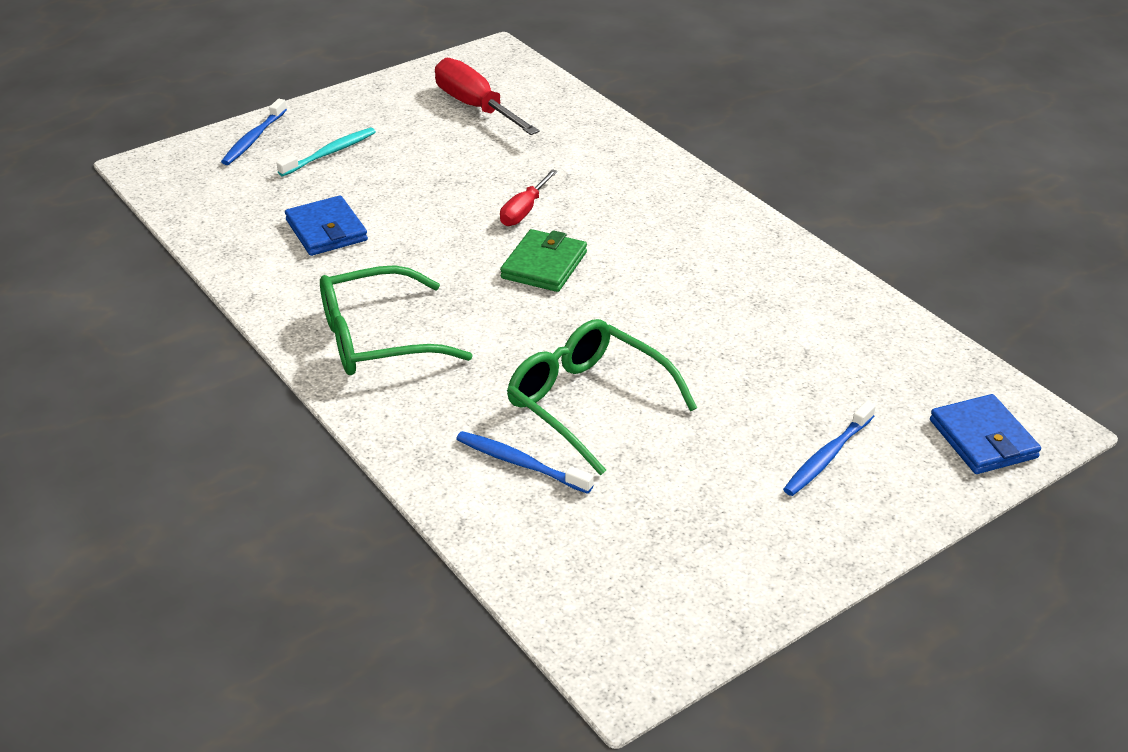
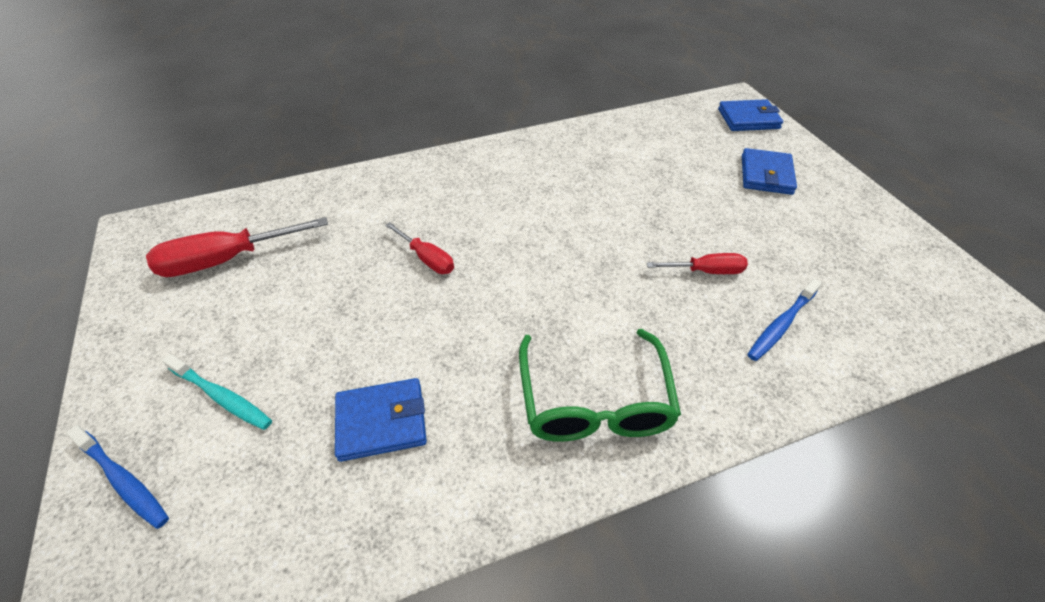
camera: 75 degrees left, 10 degrees up
(330, 153) = (222, 397): turquoise toothbrush -> turquoise toothbrush turned 150 degrees clockwise
(544, 265) = (515, 261): green wallet -> none
(587, 403) = (705, 271): green glasses -> red screwdriver
(827, 456) = (766, 175): blue toothbrush -> blue wallet

